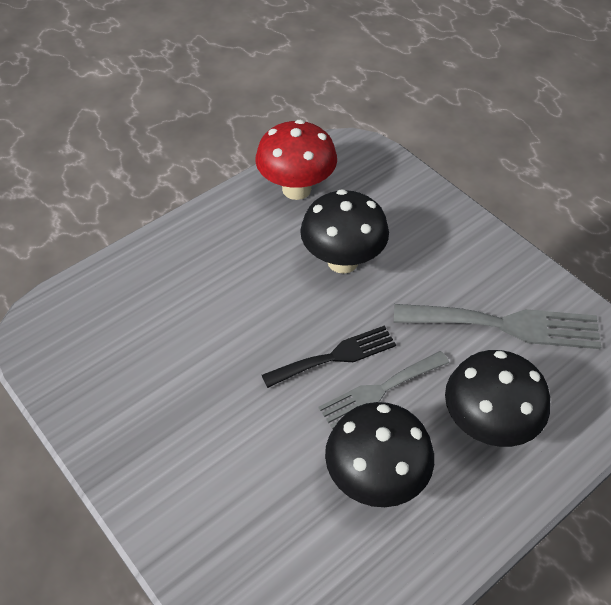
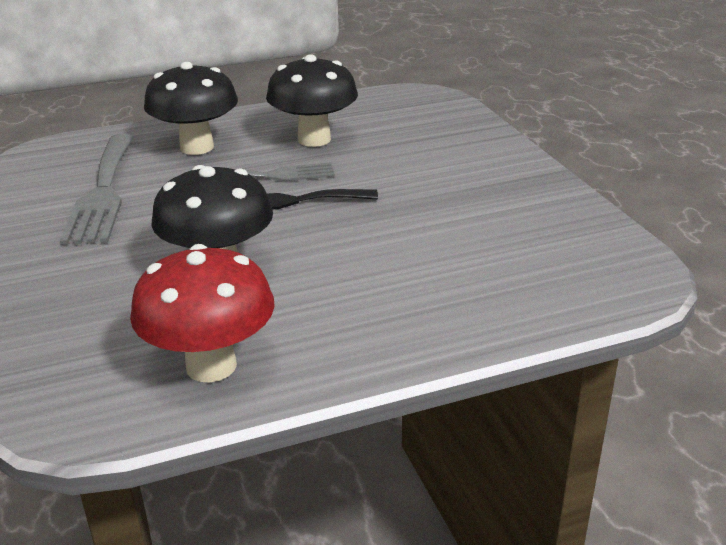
camera: 160 degrees left, 20 degrees down
(506, 325) = (103, 192): grey fork -> grey fork turned 120 degrees counterclockwise

